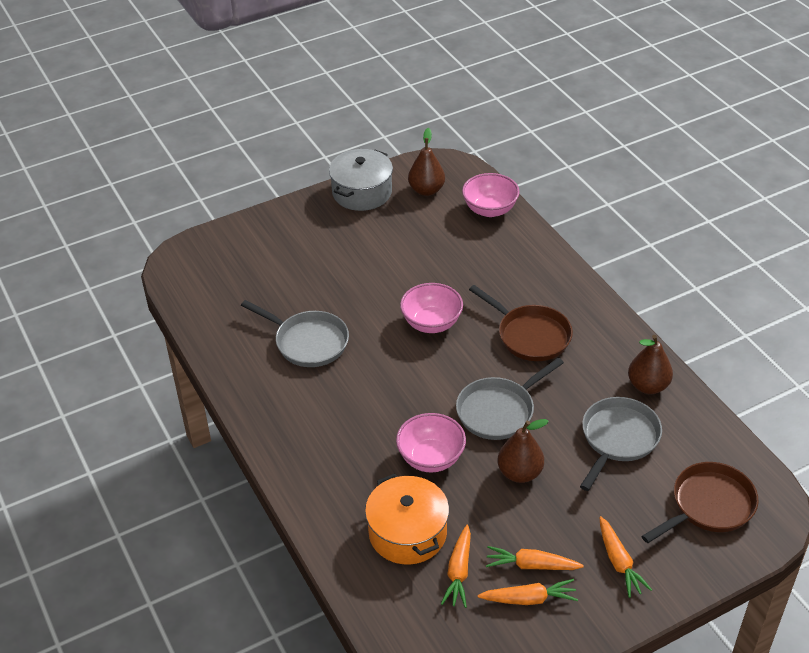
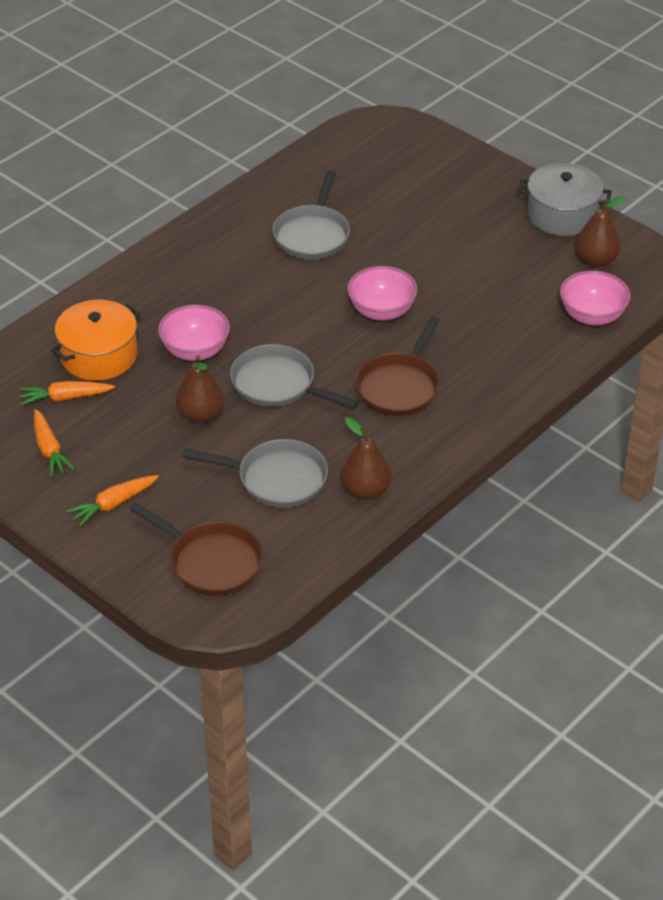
camera: 70 degrees right, 0 degrees up
(531, 565) = (89, 444): orange carrot -> none

